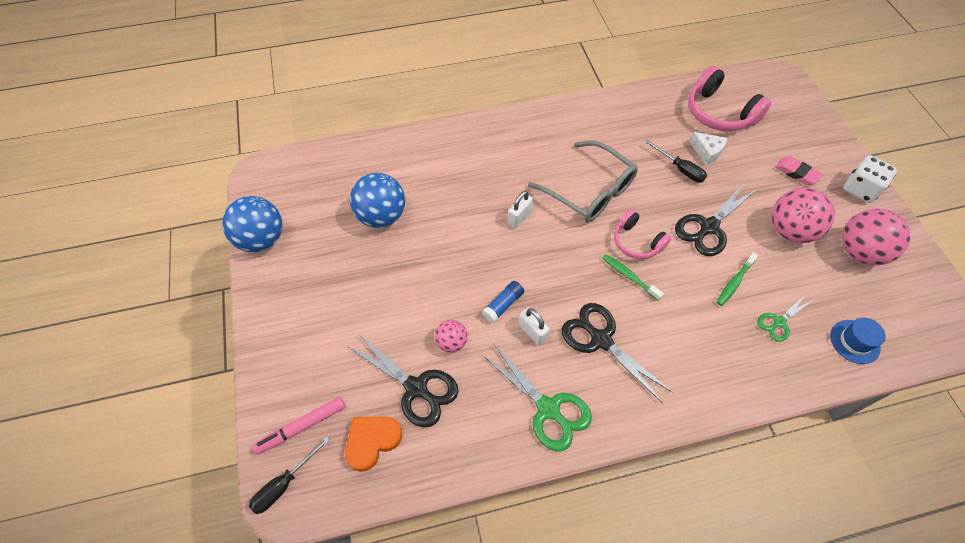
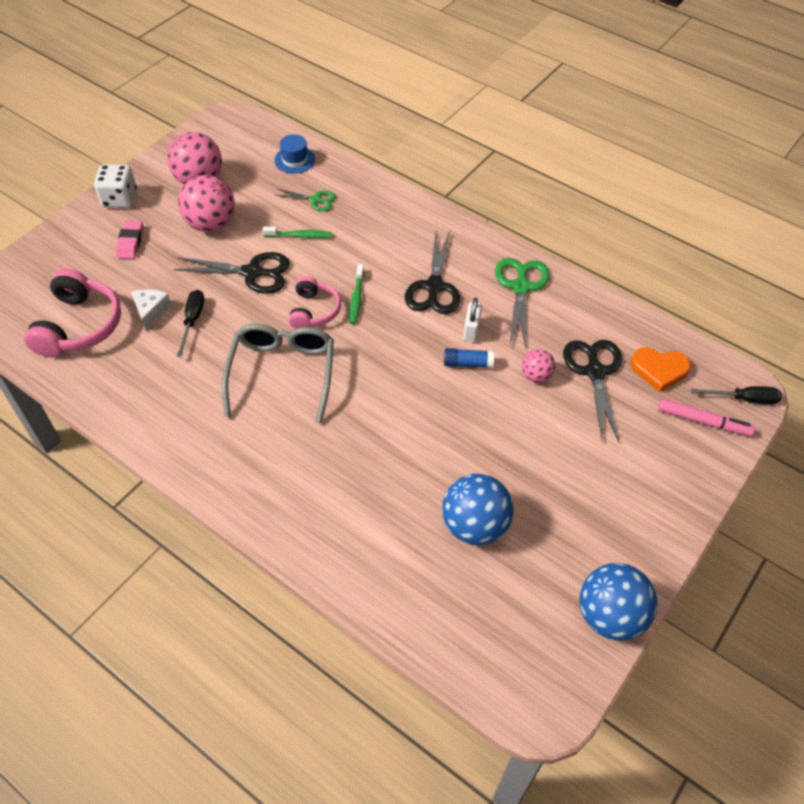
camera: 130 degrees left, 5 degrees down
(519, 217) = (365, 408): white padlock -> none

